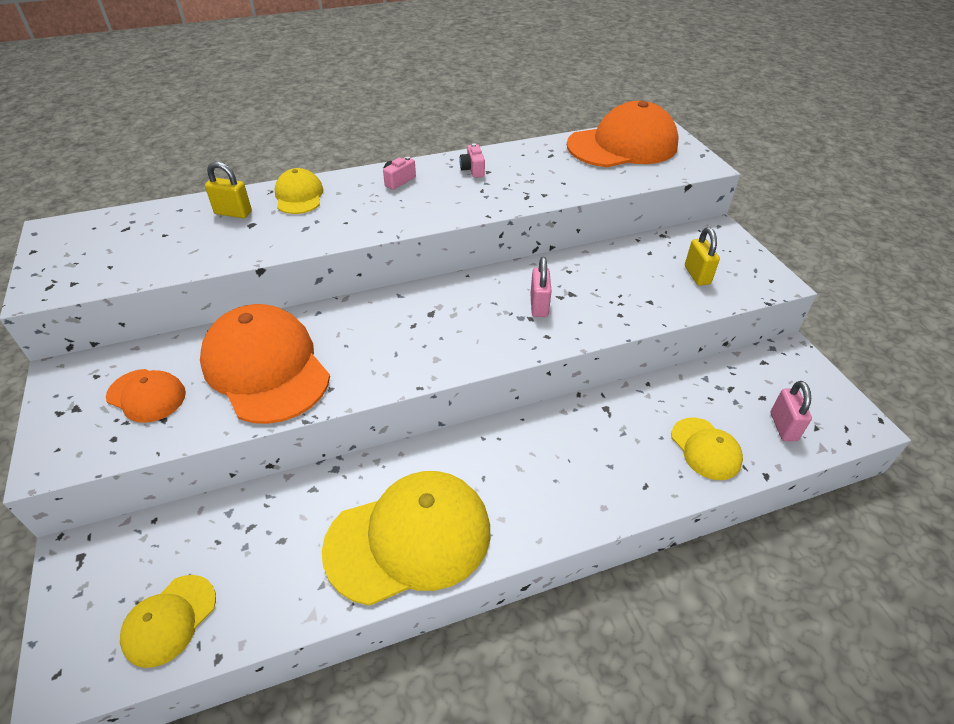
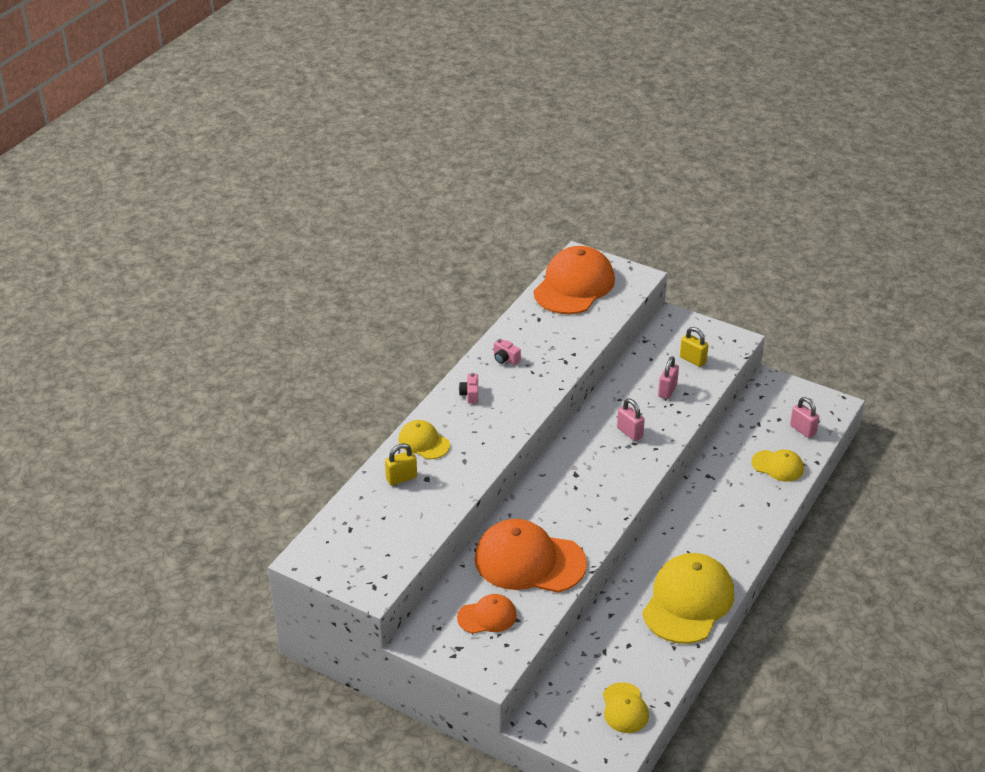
camera: 40 degrees left, 5 degrees down
(631, 289) = (667, 390): none -> pink padlock

